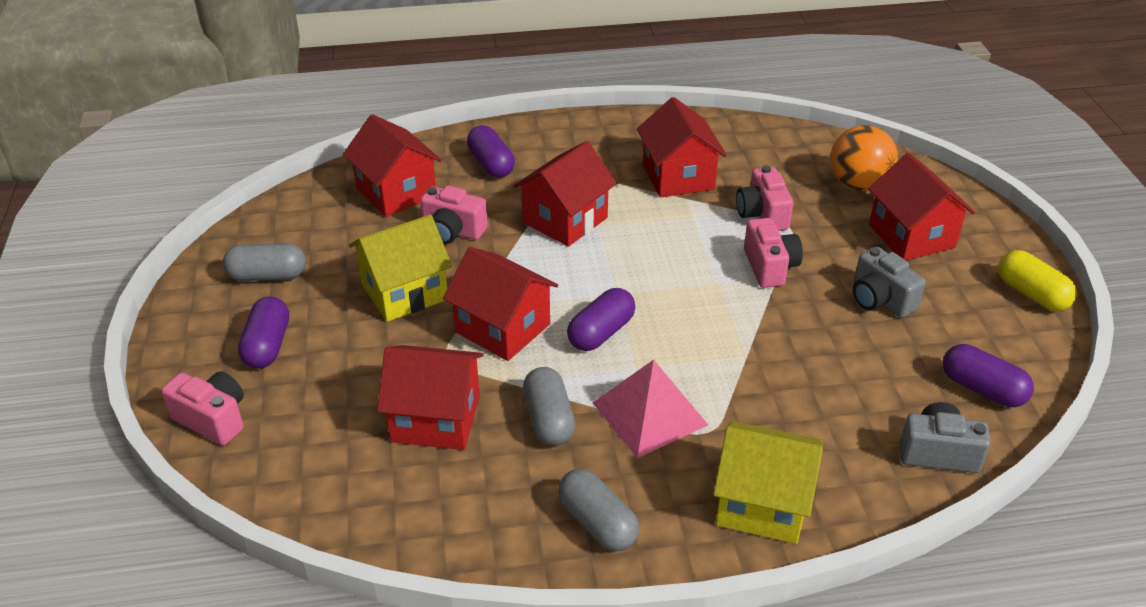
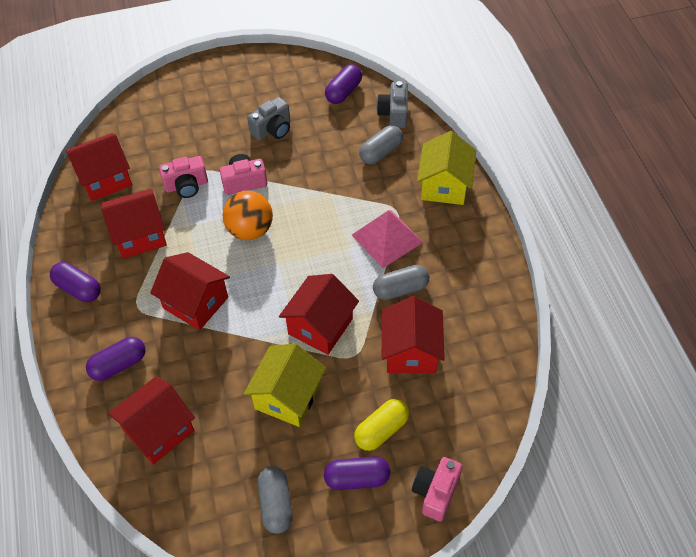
camera: 95 degrees left, 15 degrees up
(404, 292) = (287, 397): yellow house -> yellow house turned 60 degrees clockwise
(452, 231) = (212, 377): pink camera -> none
(597, 523) = (474, 257): grey capsule -> grey capsule (380, 152)
(601, 333) = (318, 269): purple capsule -> purple capsule (78, 288)
(858, 185) = (151, 134): orange ball -> orange ball (250, 230)
(911, 236) = (209, 111): red house -> red house (105, 179)
(1031, 294) = (261, 63): yellow capsule -> yellow capsule (381, 430)

